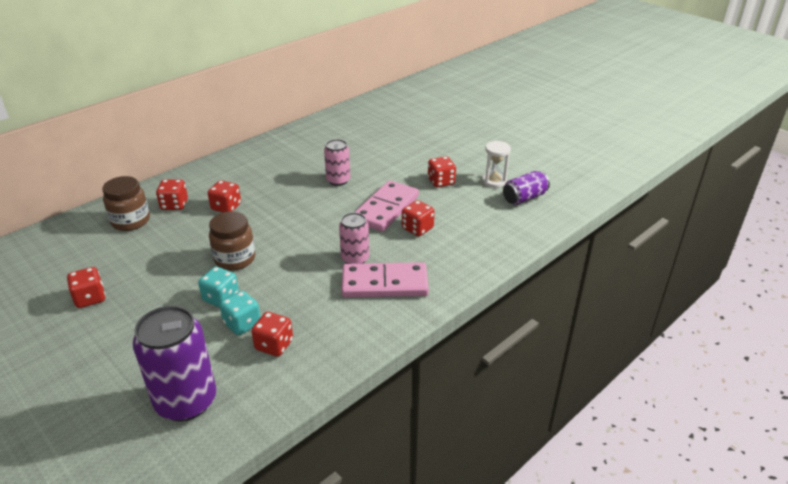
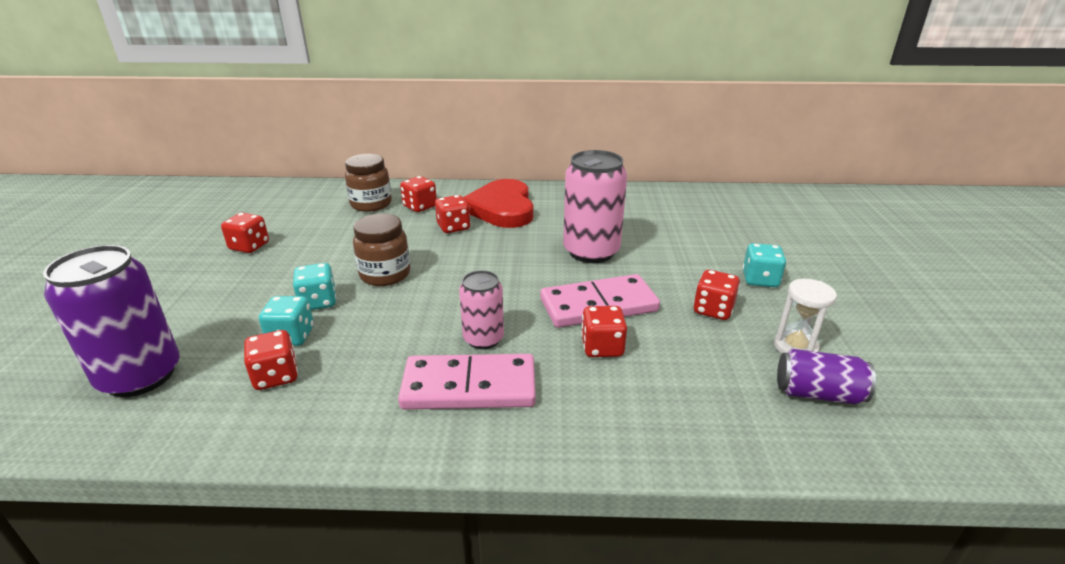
camera: 45 degrees right, 5 degrees down
(238, 178) = (502, 208): none -> red heart
(338, 180) = (591, 252): pink can -> pink can, size x1.73
(384, 283) = (469, 386): pink domino -> pink domino turned 45 degrees counterclockwise
(442, 154) = (760, 280): none -> turquoise dice

